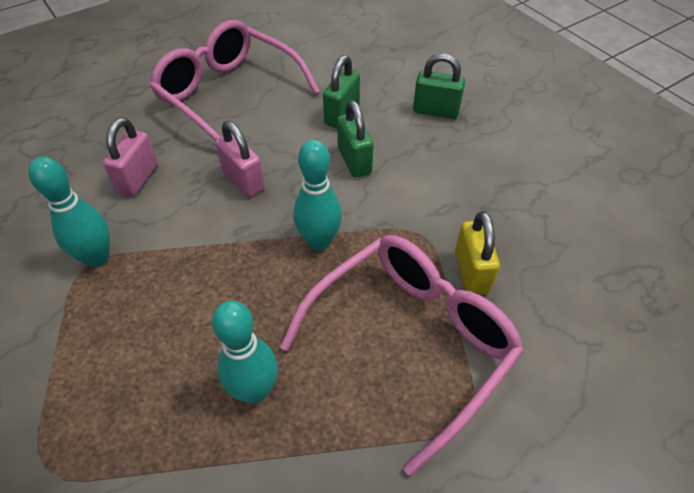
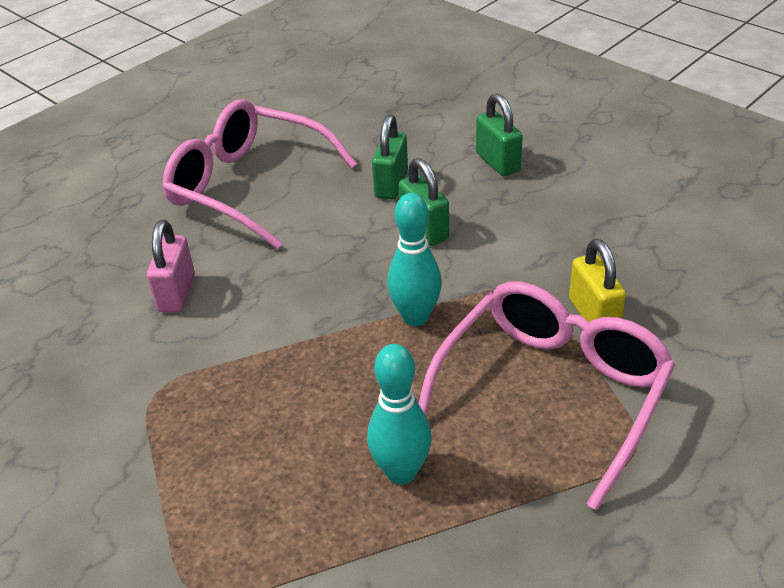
camera: 10 degrees left, 10 degrees down
(97, 258) = (164, 382): turquoise bowling pin -> none
(243, 180) = (304, 272): pink padlock -> none
(435, 111) = (497, 162): green padlock -> green padlock turned 60 degrees clockwise

